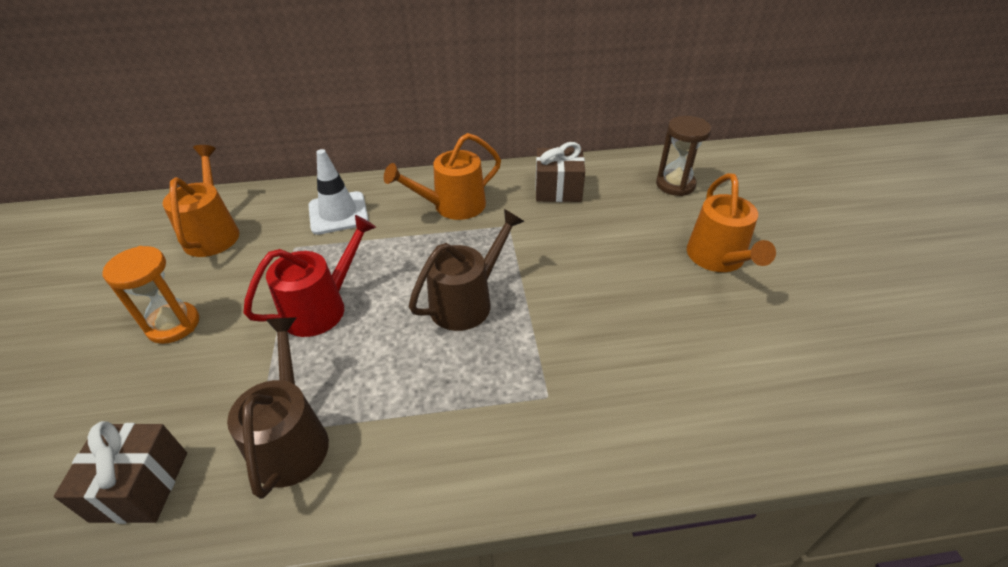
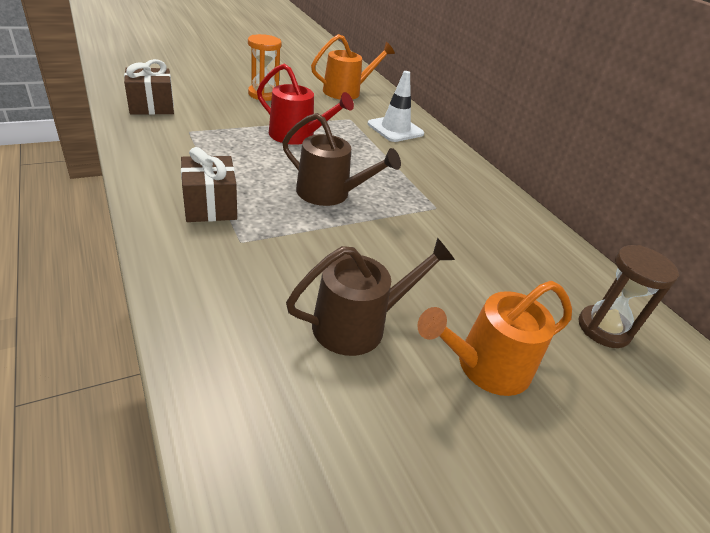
camera: 65 degrees right, 5 degrees down
(291, 439) = (186, 142): brown watering can -> brown watering can (358, 324)
(453, 206) = (441, 176): orange watering can -> none
(558, 189) = (514, 234): brown gift -> brown gift (210, 206)

